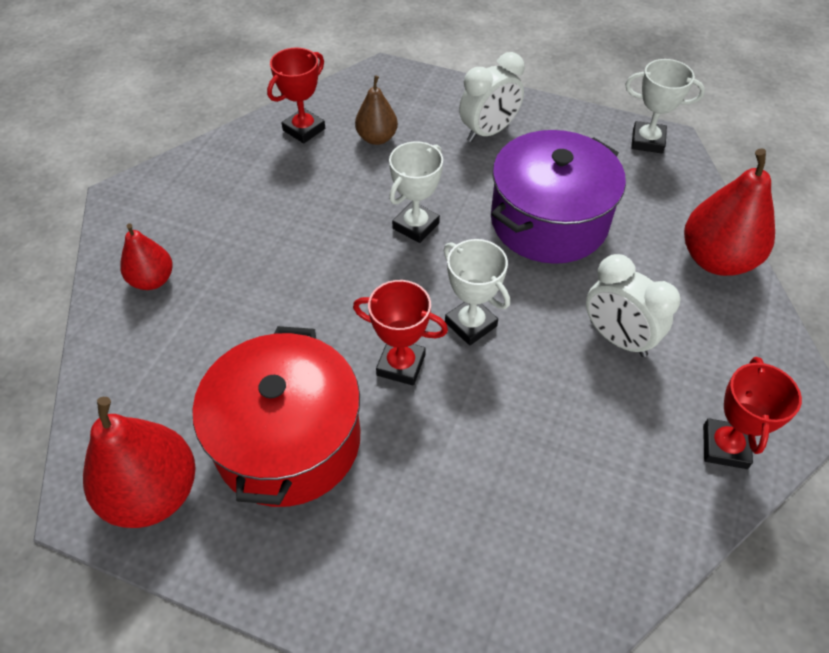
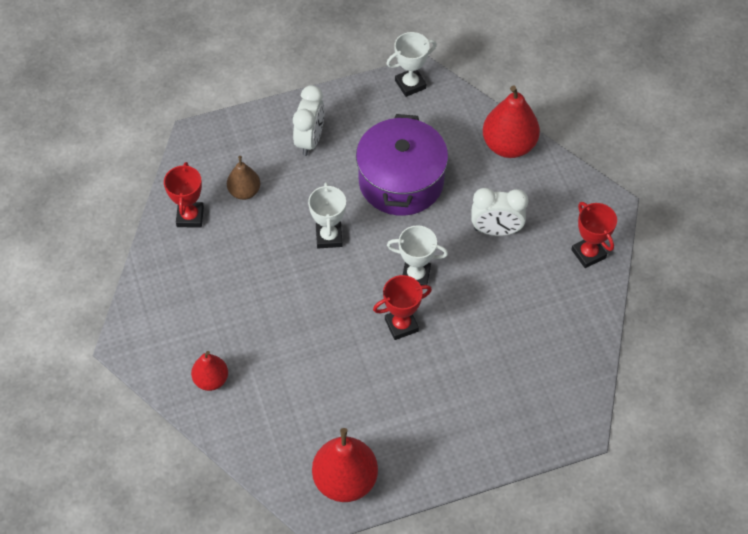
camera: 40 degrees left, 5 degrees up
(287, 440) = (384, 406): red pot -> none

